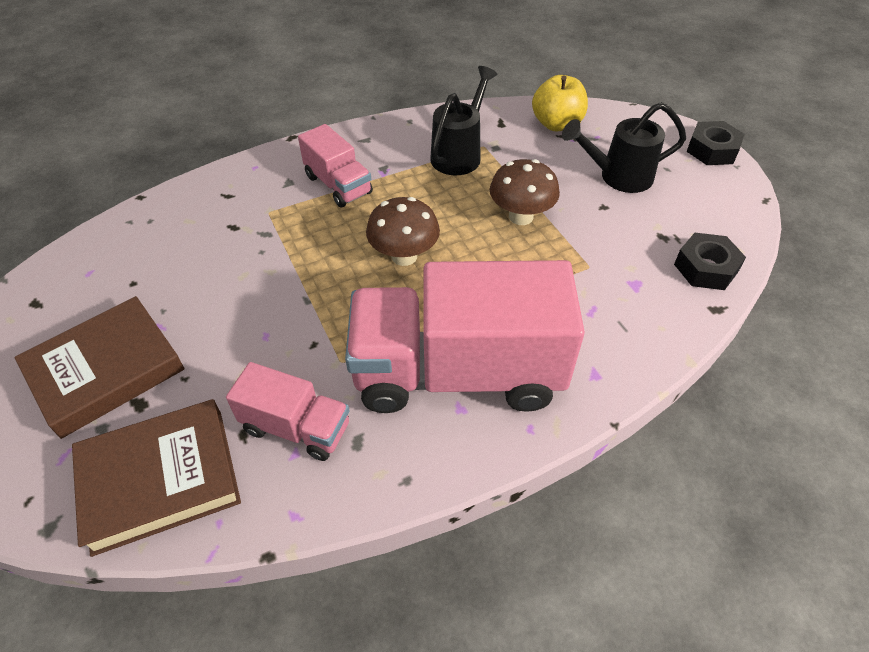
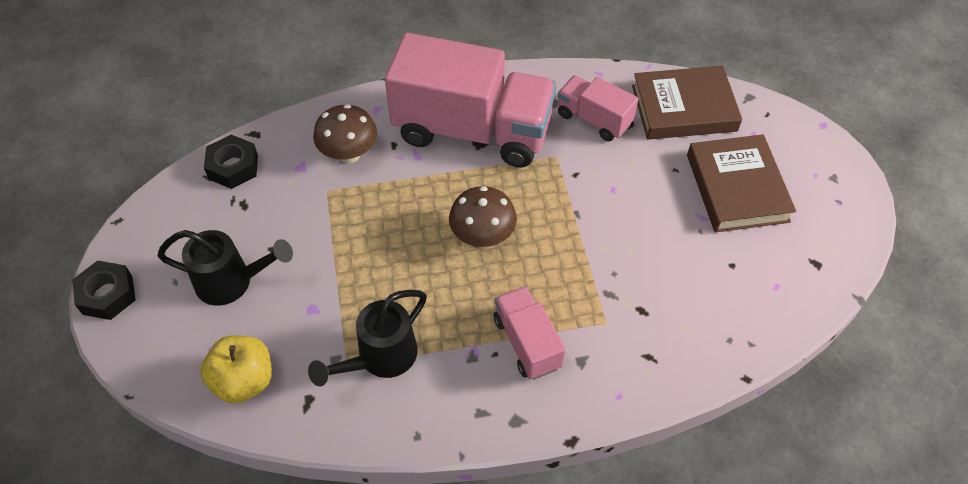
camera: 165 degrees left, 5 degrees up
(105, 370) = (737, 188): brown book -> brown book turned 75 degrees counterclockwise
(521, 216) = (357, 255): brown mushroom -> brown mushroom (349, 154)

